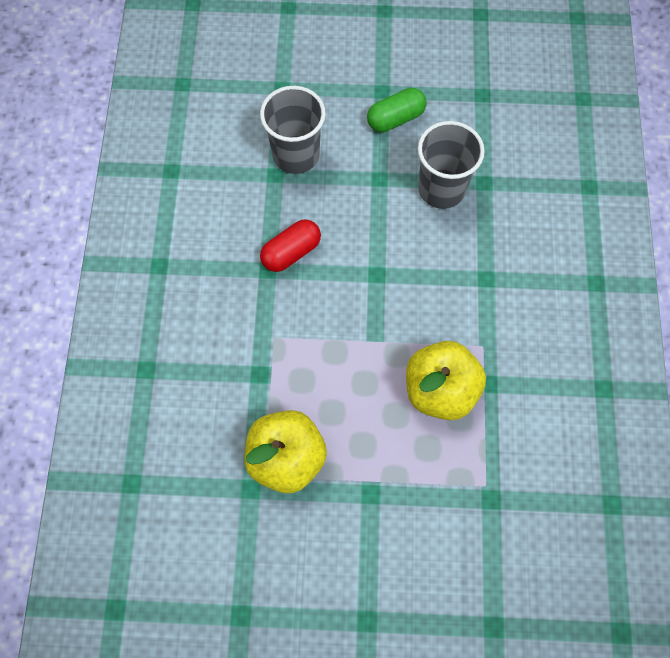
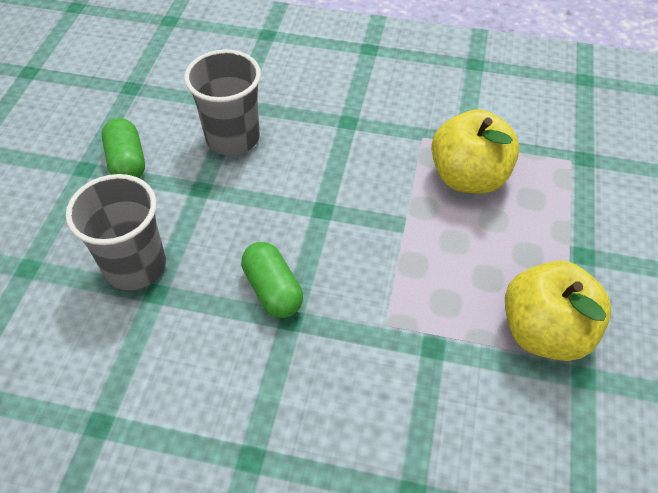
camera: 80 degrees left, 15 degrees down
(291, 252) = (273, 290): red capsule -> green capsule

